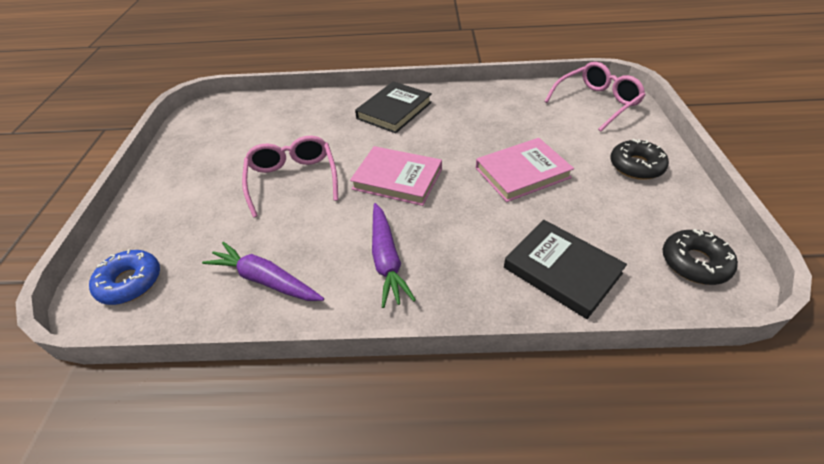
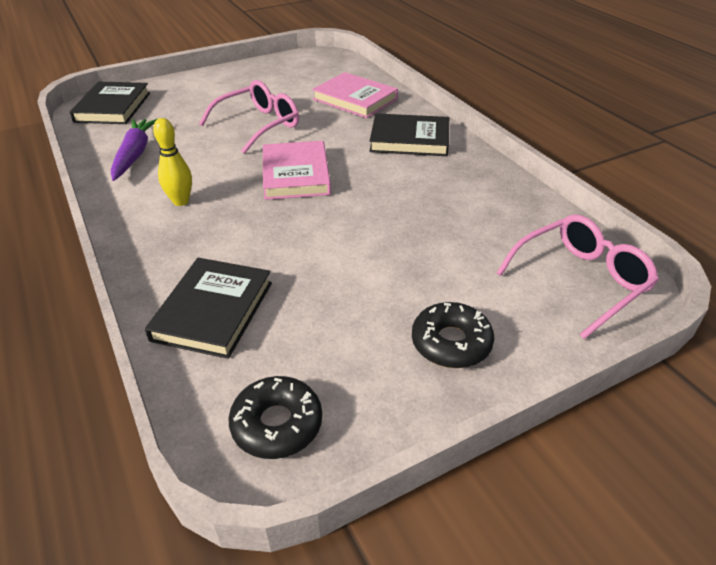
camera: 60 degrees right, 5 degrees down
(130, 282) = (113, 107): blue donut -> black book
(386, 260) = (181, 201): purple carrot -> yellow bowling pin
(522, 173) = (363, 249): pink book -> pink book (355, 99)
(597, 103) = (581, 280): pink glasses -> pink glasses turned 60 degrees counterclockwise

